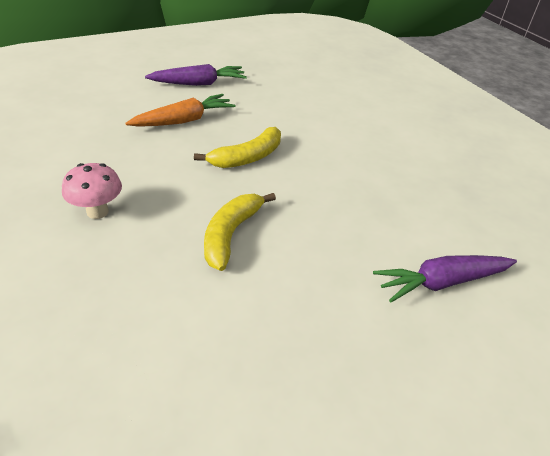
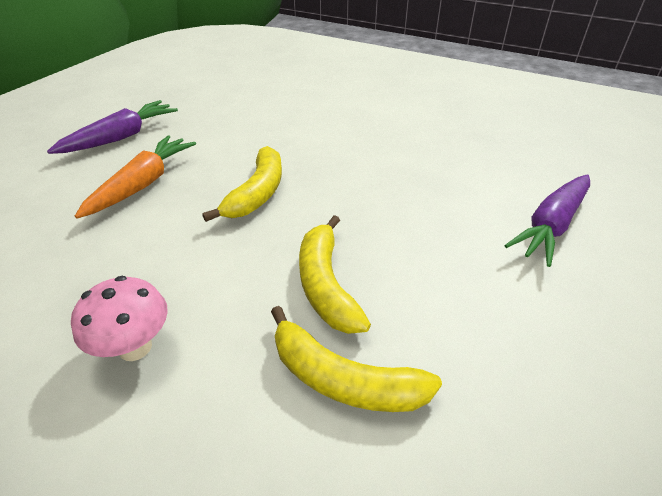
camera: 30 degrees left, 0 degrees up
(185, 289) = (343, 379): none -> yellow banana

